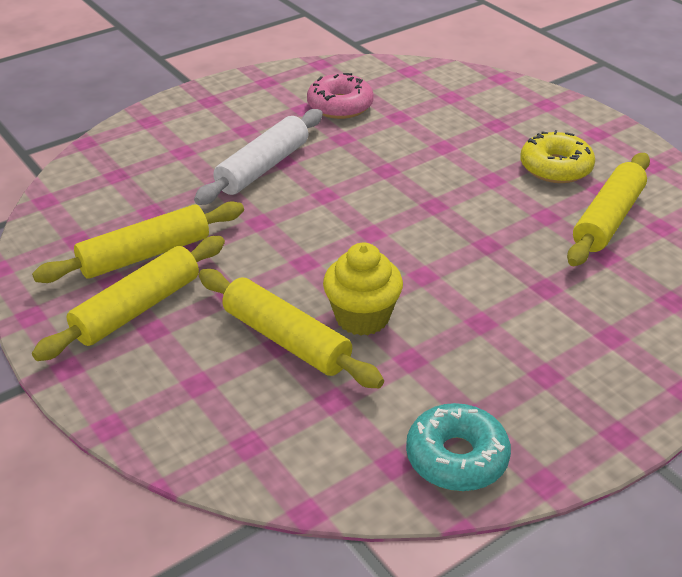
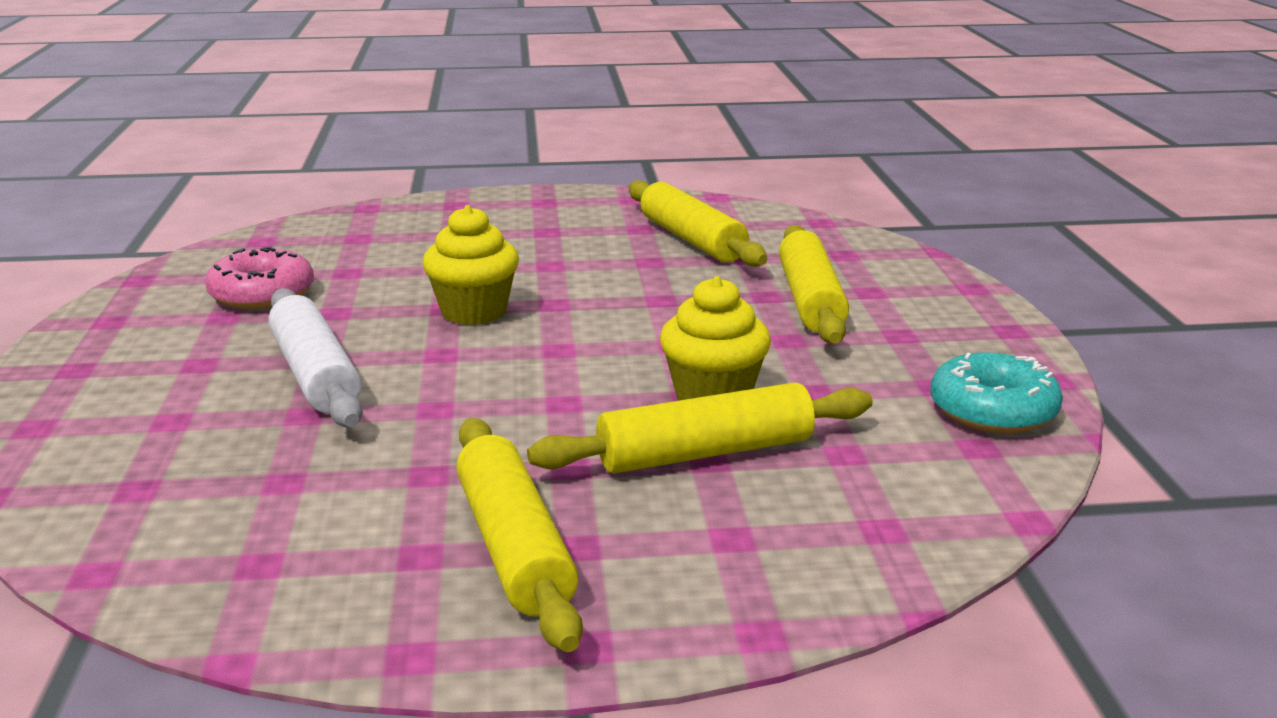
camera: 60 degrees left, 15 degrees down
(145, 255) = (390, 511): yellow rolling pin -> yellow rolling pin (810, 300)
(390, 182) = (474, 312): none -> yellow cupcake
(555, 167) = (575, 233): yellow donut -> none

